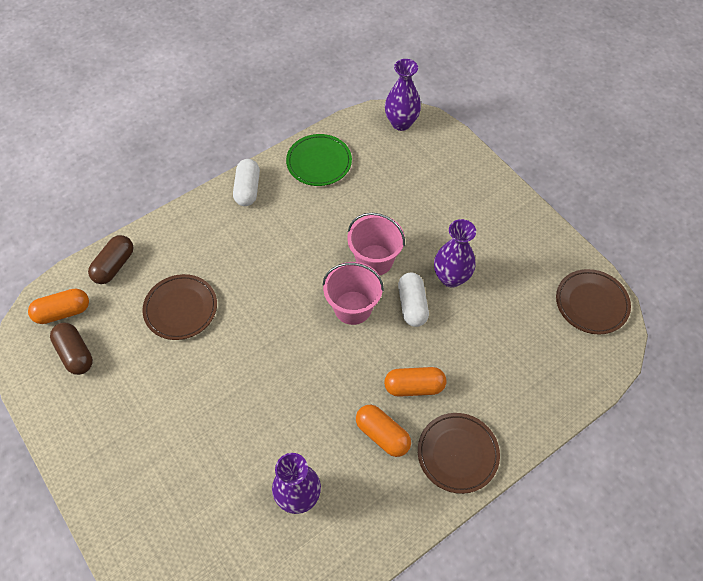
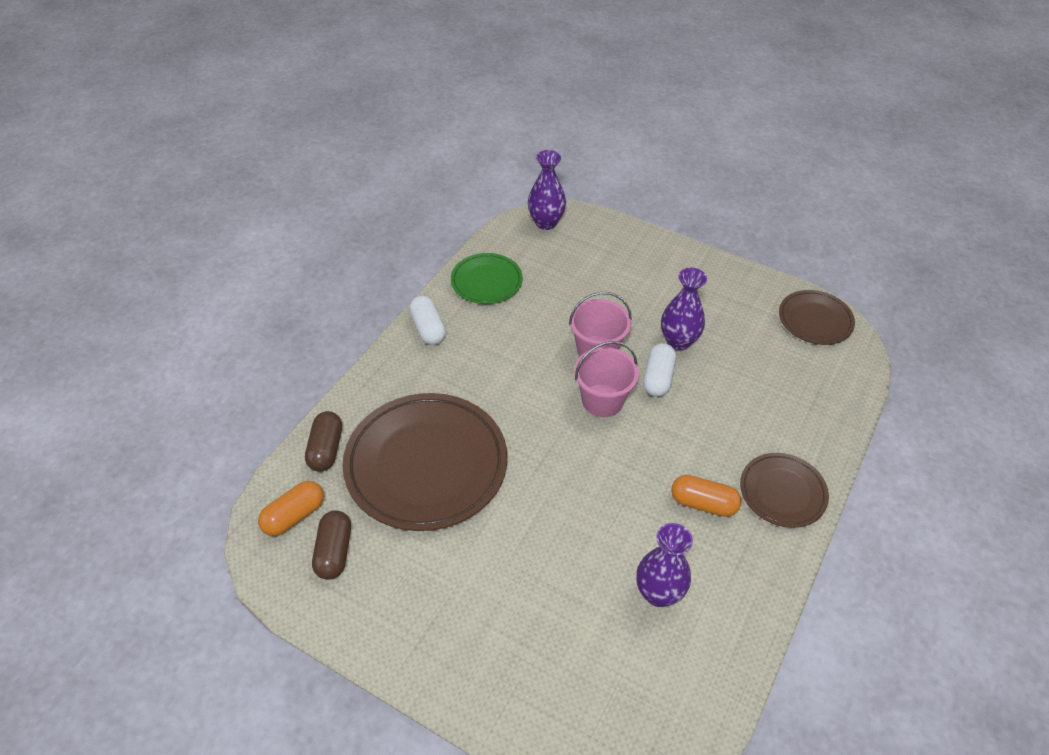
camera: 25 degrees left, 10 degrees down
(75, 353) = (334, 552): brown capsule -> brown capsule turned 60 degrees clockwise
(181, 308) = (426, 464): brown plate -> brown plate, size x1.91
(412, 305) = (658, 378): white capsule -> white capsule turned 45 degrees clockwise
(414, 386) = (705, 449): orange capsule -> none

